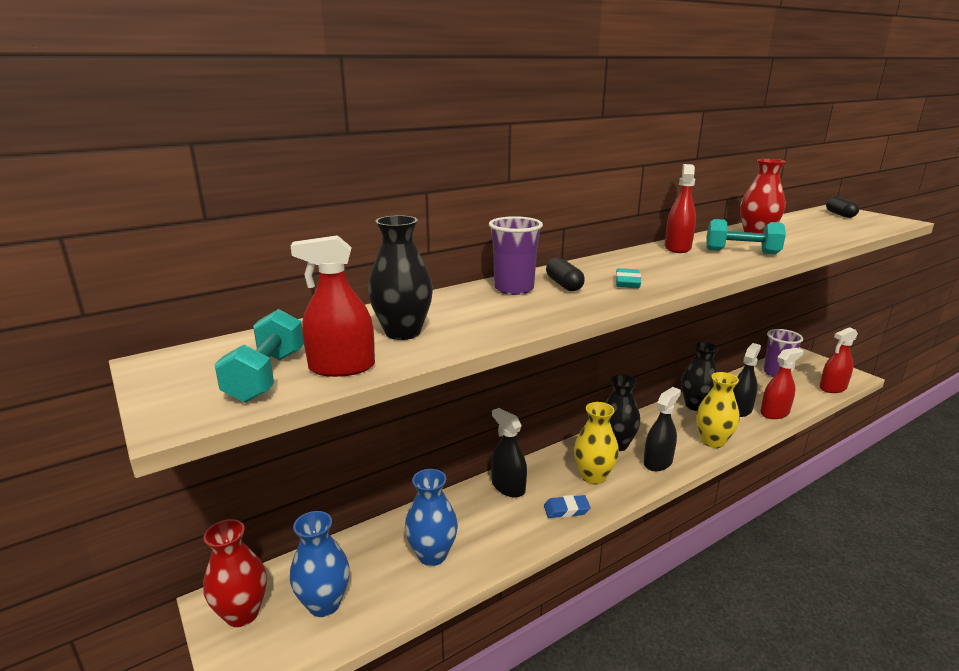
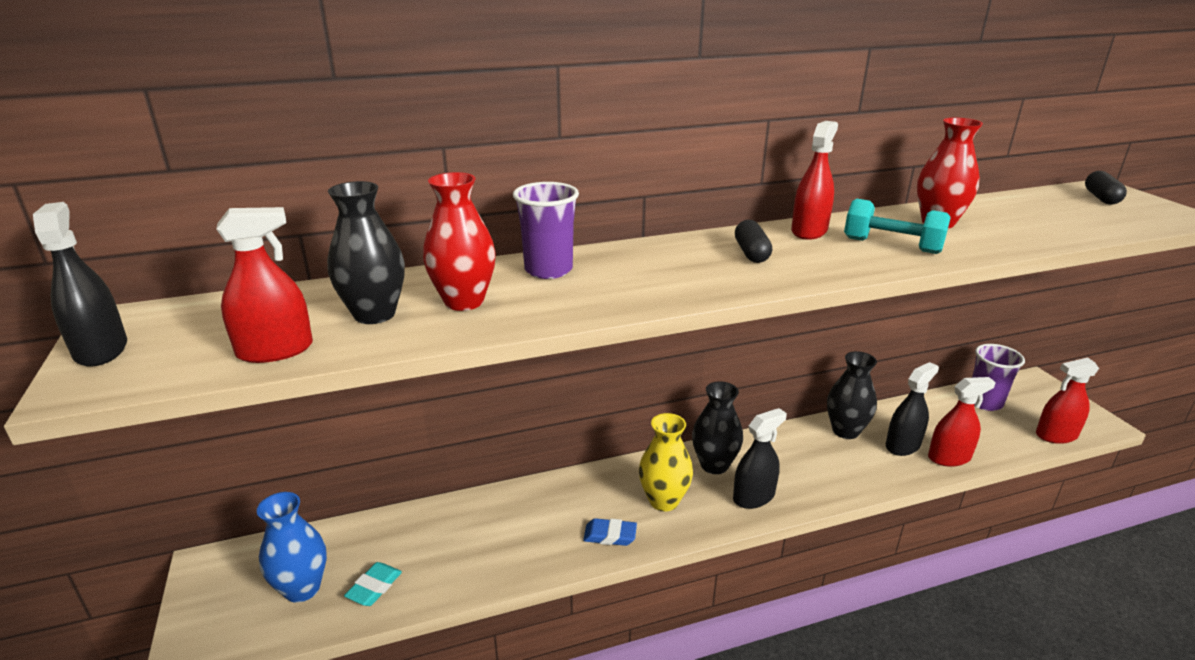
camera: 15 degrees right, 5 degrees up
(242, 613) = (222, 581): red vase -> red vase (464, 301)
(266, 376) = (195, 350): turquoise dumbbell -> none
(342, 367) = (275, 350): red spray bottle -> red spray bottle turned 150 degrees clockwise
(432, 555) = (435, 558): blue vase -> none
(508, 487) = (558, 495): black spray bottle -> black spray bottle (101, 350)
(564, 285) = (612, 271): black capsule -> black capsule (751, 253)
(627, 282) = (693, 276): turquoise eraser -> turquoise eraser (374, 587)
(712, 441) = (841, 482): yellow vase -> none

